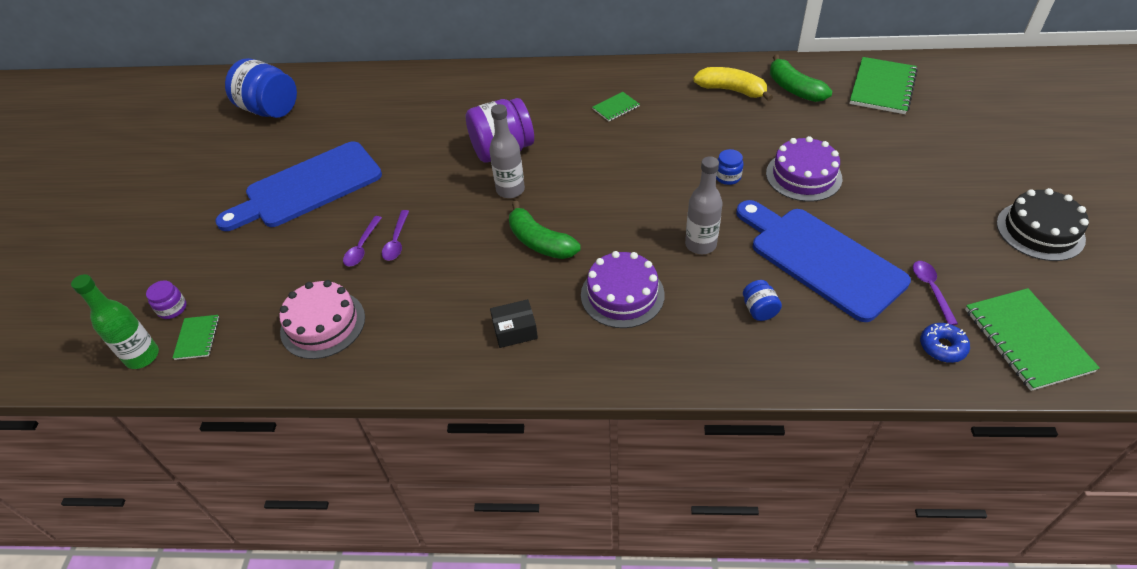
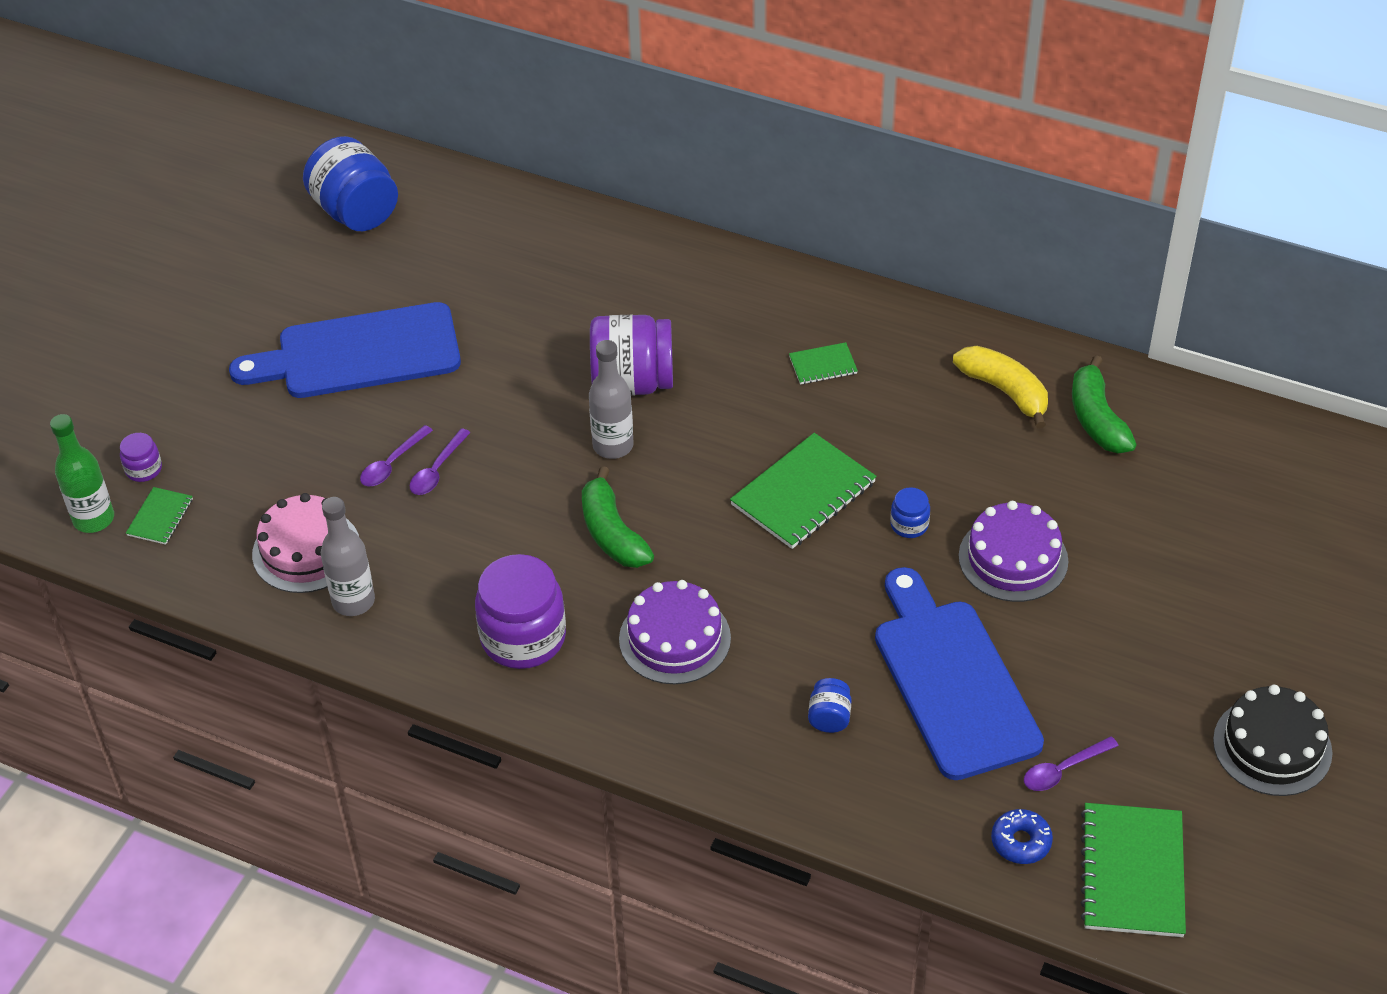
camera: 20 degrees right, 0 degrees up
(515, 330) = (523, 637): black box -> purple jar
(700, 244) = (812, 607): grey bottle -> grey bottle (353, 601)
(882, 87) = (1228, 460): green notebook -> green notebook (803, 494)
(931, 290) = (1063, 770): purple spoon -> purple spoon turned 135 degrees counterclockwise

